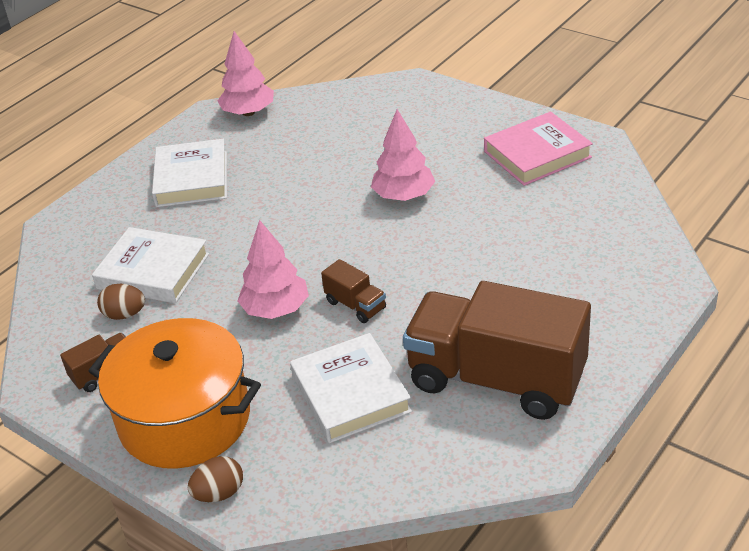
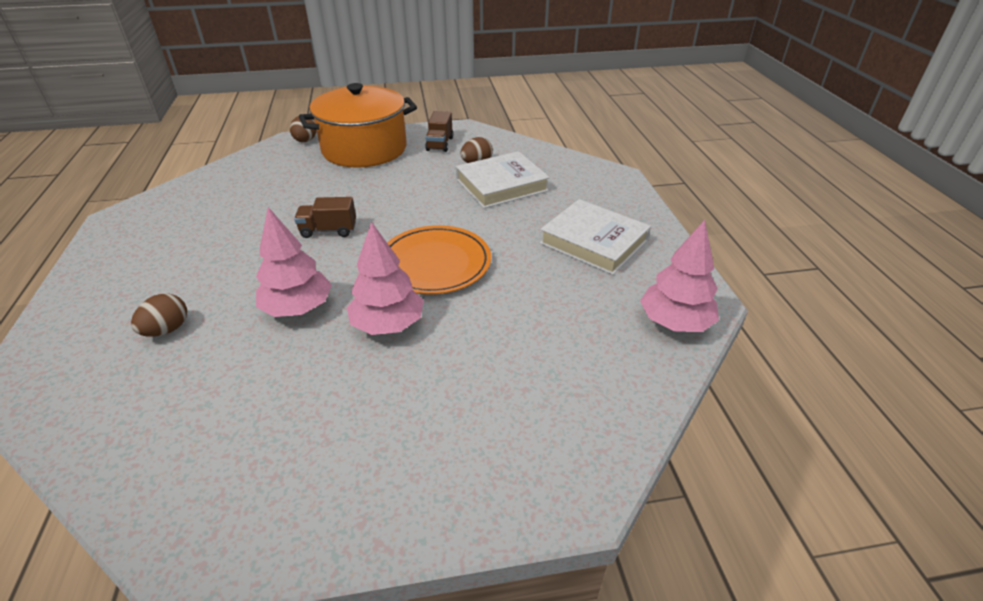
camera: 130 degrees right, 0 degrees up
(276, 309) = (384, 204): pink tree -> pink tree (298, 308)
(317, 224) = (435, 263): none -> orange plate
(350, 393) = (277, 193): white book -> none
(496, 379) = (174, 238): brown truck -> none
(537, 154) = (275, 468): pink book -> none
(552, 272) = (167, 330): none -> brown egg

